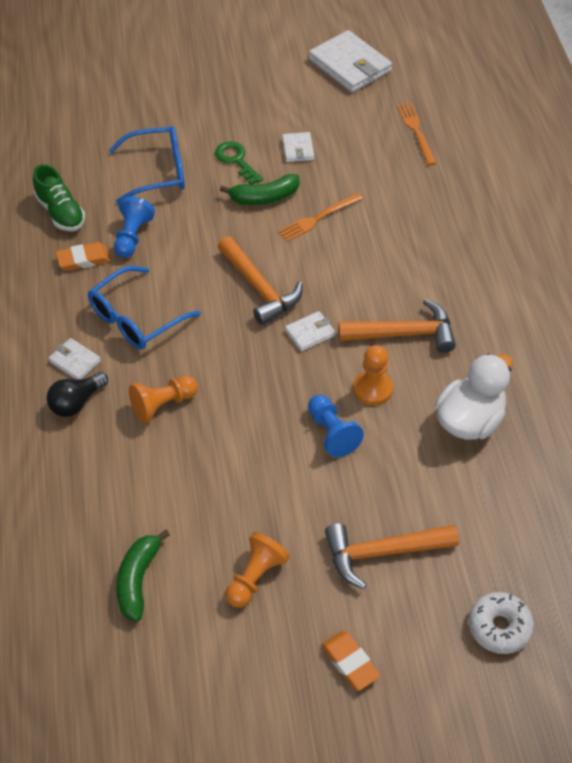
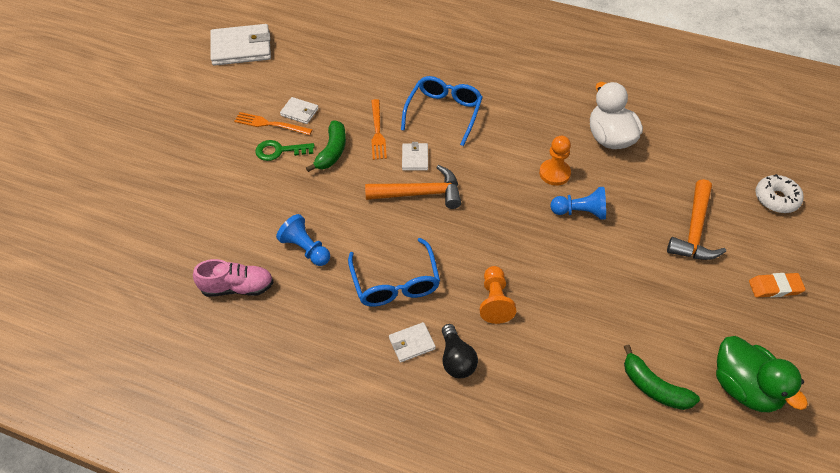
camera: 60 degrees left, 0 degrees up
(60, 212) = (237, 287): green shoe -> pink shoe
(83, 259) = (304, 292): orange eraser -> none
(157, 172) = (248, 203): blue glasses -> blue glasses (444, 113)
(186, 667) = (744, 387): none -> green duck
(255, 577) = (683, 311): orange pawn -> none
(310, 333) = (482, 184): white wallet -> white wallet (415, 158)
(404, 333) = (517, 135): orange hammer -> none
(416, 132) = (339, 46): orange fork -> orange fork (270, 124)

